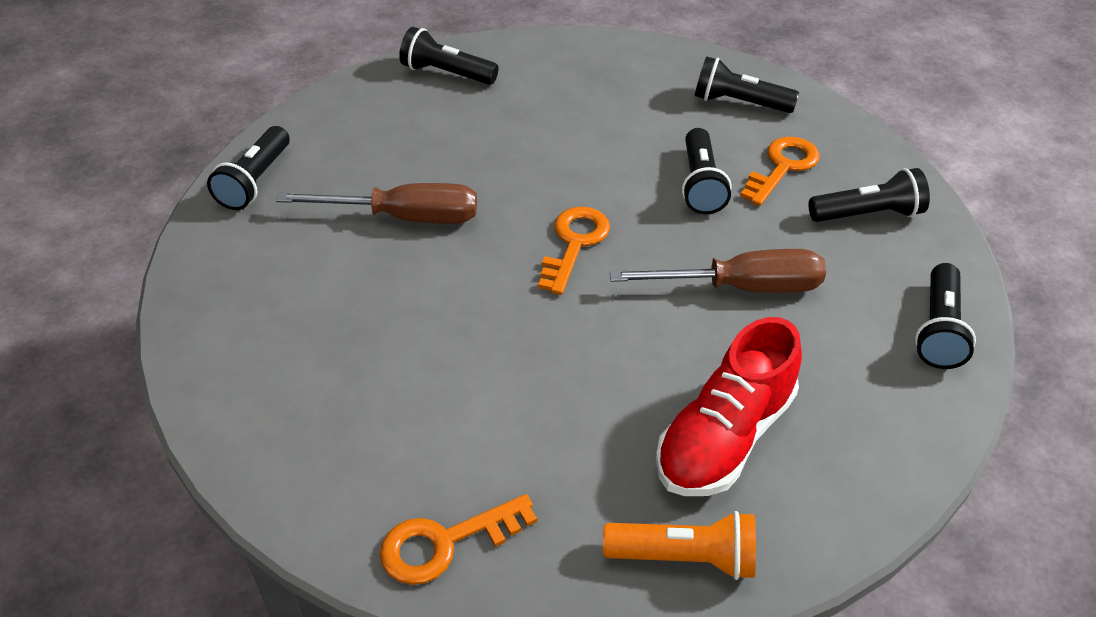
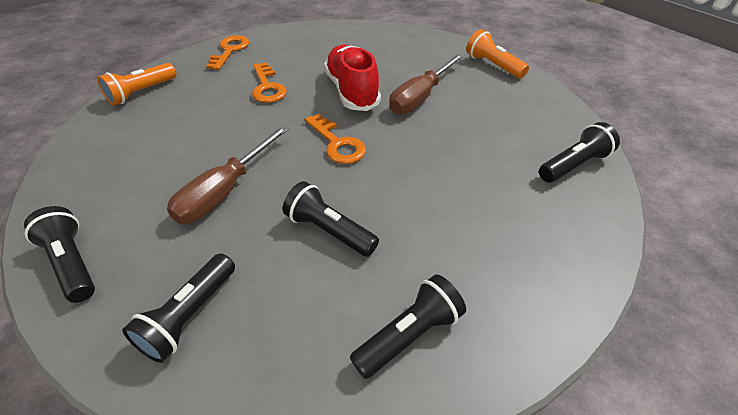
camera: 125 degrees right, 0 degrees up
(255, 181) = (493, 65): black flashlight -> orange flashlight
(724, 437) = (162, 129): red shoe -> red shoe (352, 91)
(782, 167) = (296, 299): orange key -> orange key (267, 87)

